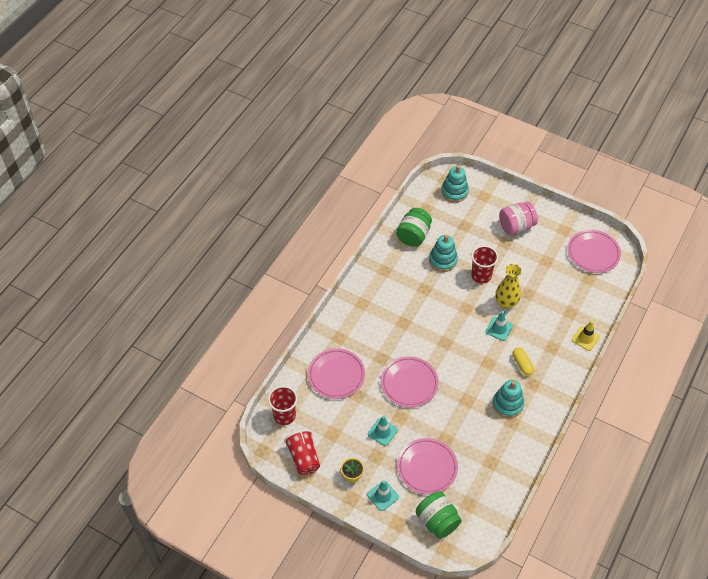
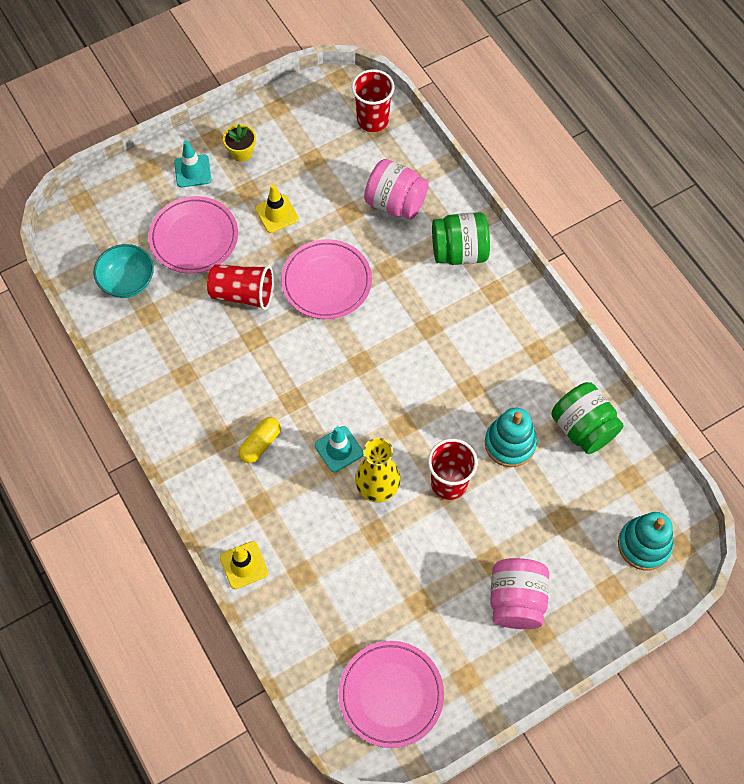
camera: 120 degrees right, 10 degrees up
(303, 457) = (301, 114): red cup -> red cup (243, 294)
(336, 375) = (395, 203): pink plate -> pink jar
(382, 432) = (277, 214): turquoise traffic cone -> yellow traffic cone
(437, 521) = (119, 211): green jar -> green jar (459, 252)
(479, 486) = (128, 281): none -> turquoise bowl
(507, 404) = (213, 385): turquoise stacking toy -> none
(522, 364) = (260, 444): yellow capsule -> yellow capsule turned 60 degrees counterclockwise

